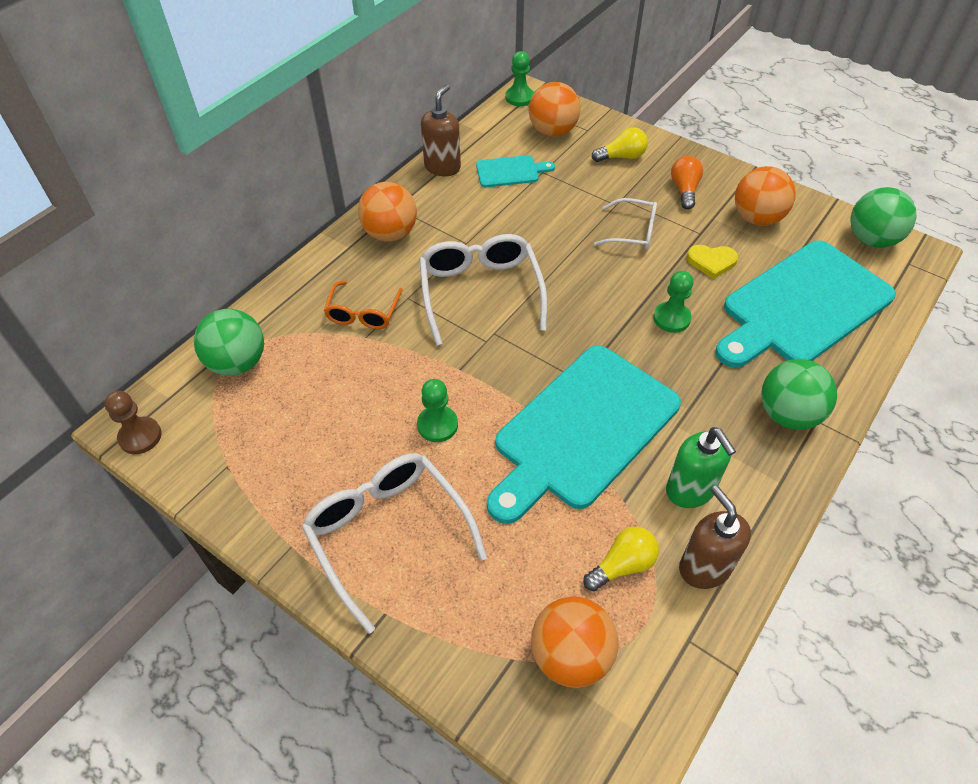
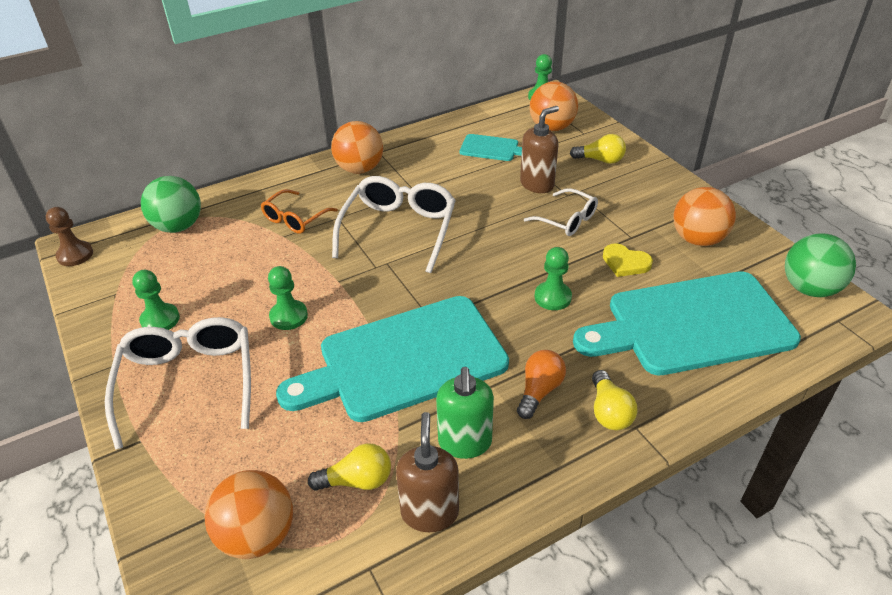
camera: 25 degrees right, 10 degrees down
(303, 477) = (160, 319): none -> green pawn
(442, 167) = (438, 132): brown soap dispenser -> brown soap dispenser (537, 184)
(684, 190) = (641, 199): orange light bulb -> orange light bulb (539, 391)
(788, 414) = (609, 412): green ball -> yellow light bulb

